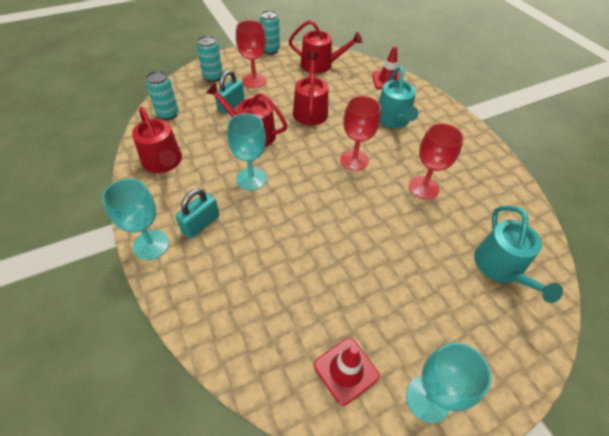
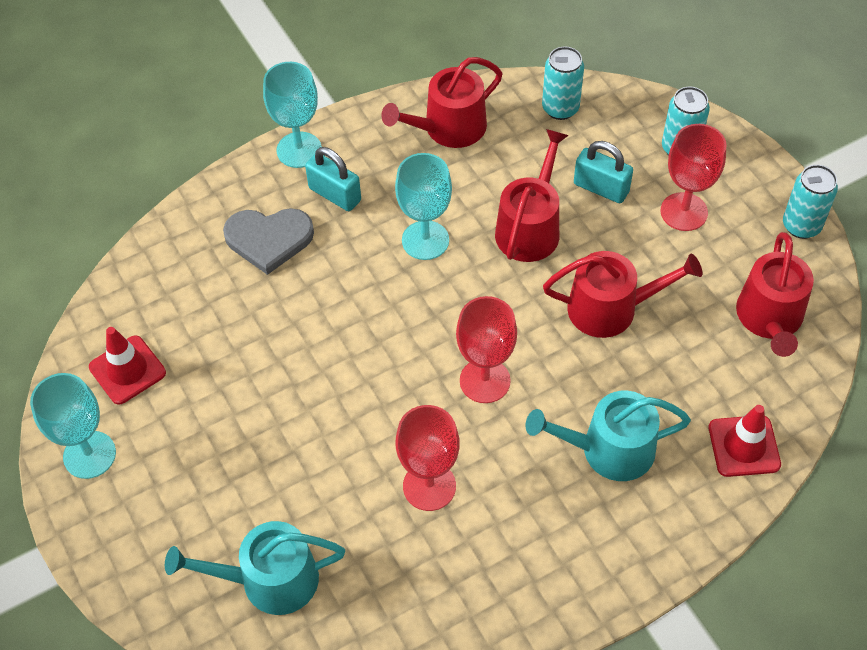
camera: 90 degrees right, 5 degrees up
(232, 266) = (269, 239): none -> grey heart

